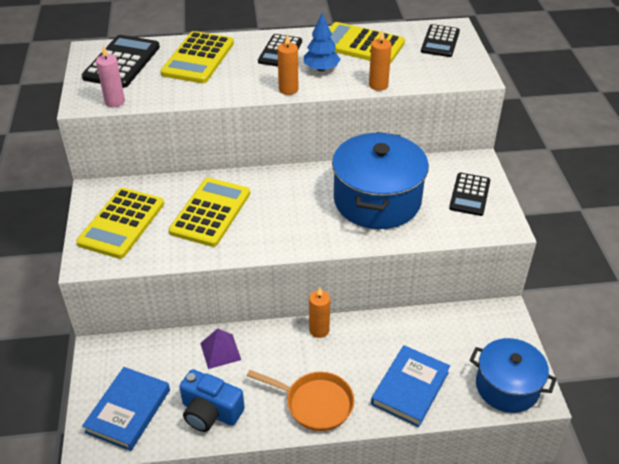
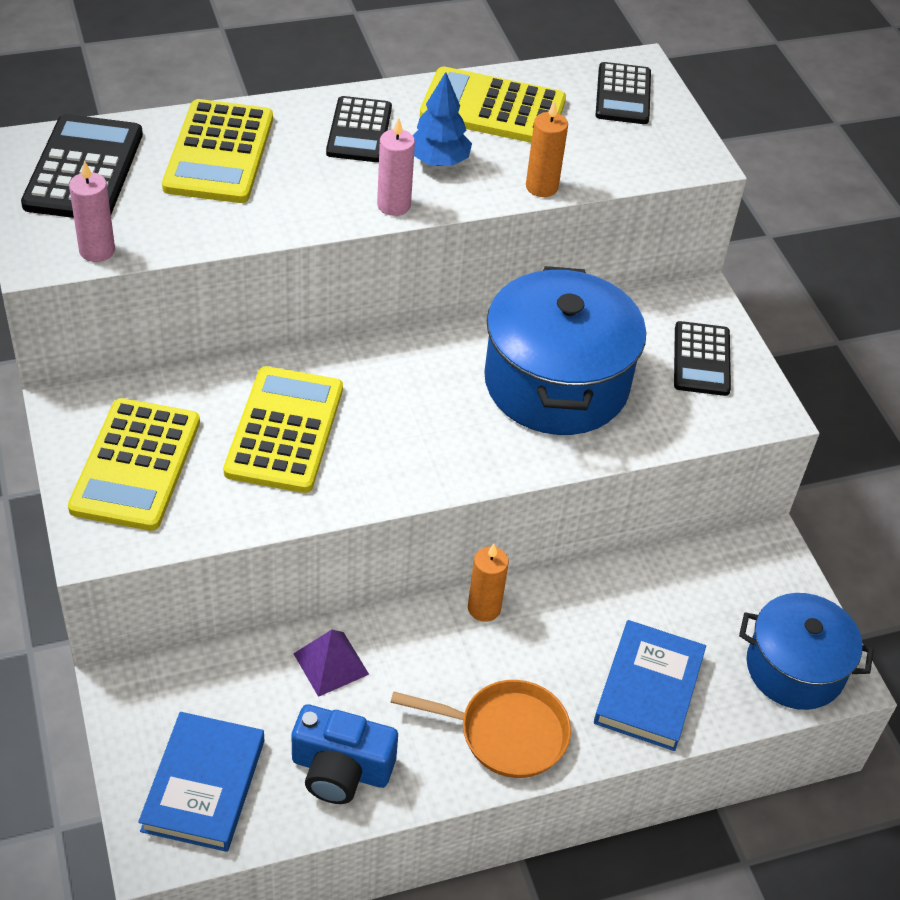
camera: 15 degrees left, 5 degrees up
(288, 89) = (393, 205): orange candle -> pink candle

